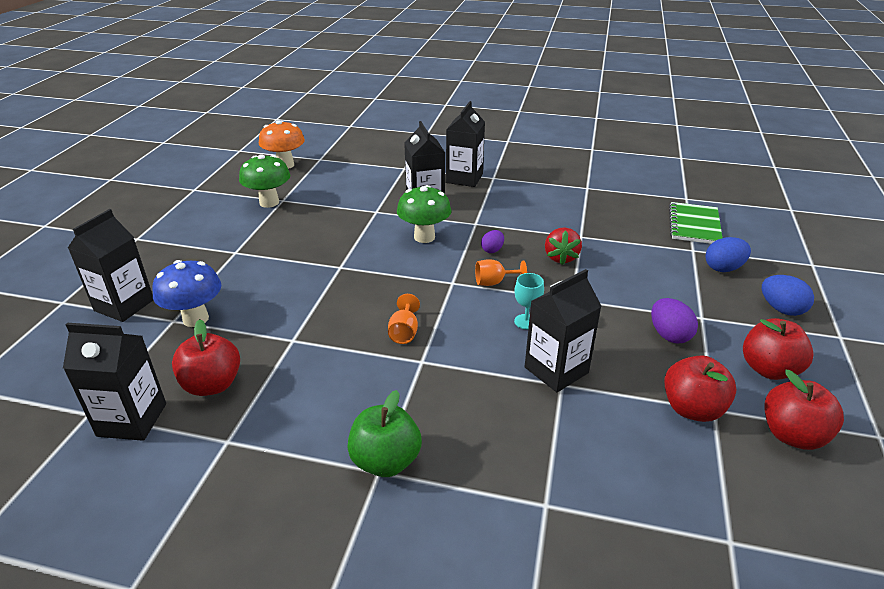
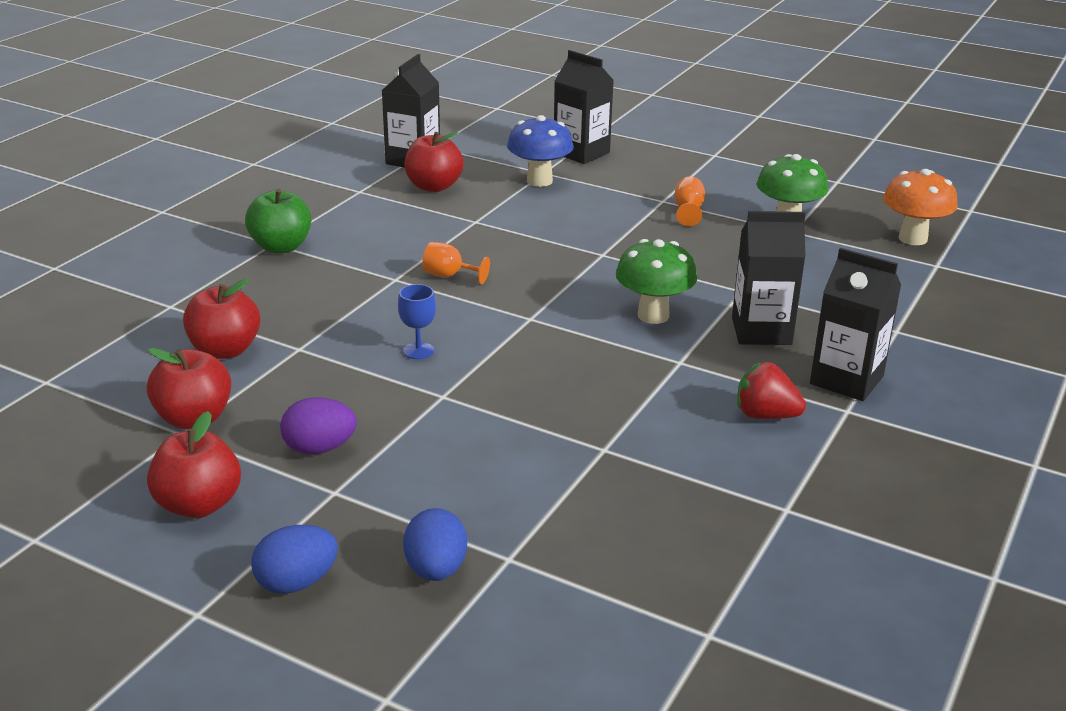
camera: 105 degrees right, 5 degrees down
(492, 250) = (596, 361): purple egg -> none
(494, 282) = (514, 346): orange goblet -> orange goblet (688, 211)
(526, 322) = (418, 351): turquoise goblet -> blue goblet
(556, 370) = (322, 350): black carton -> none
(561, 257) = (549, 413): red strawberry -> red strawberry (765, 415)
(694, 225) = (592, 597): green notebook -> none
(792, 435) = (99, 472): red apple -> red apple (225, 350)

